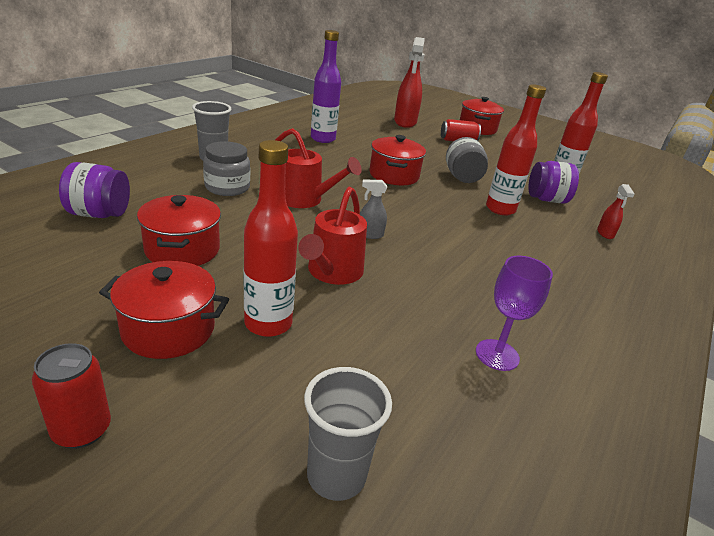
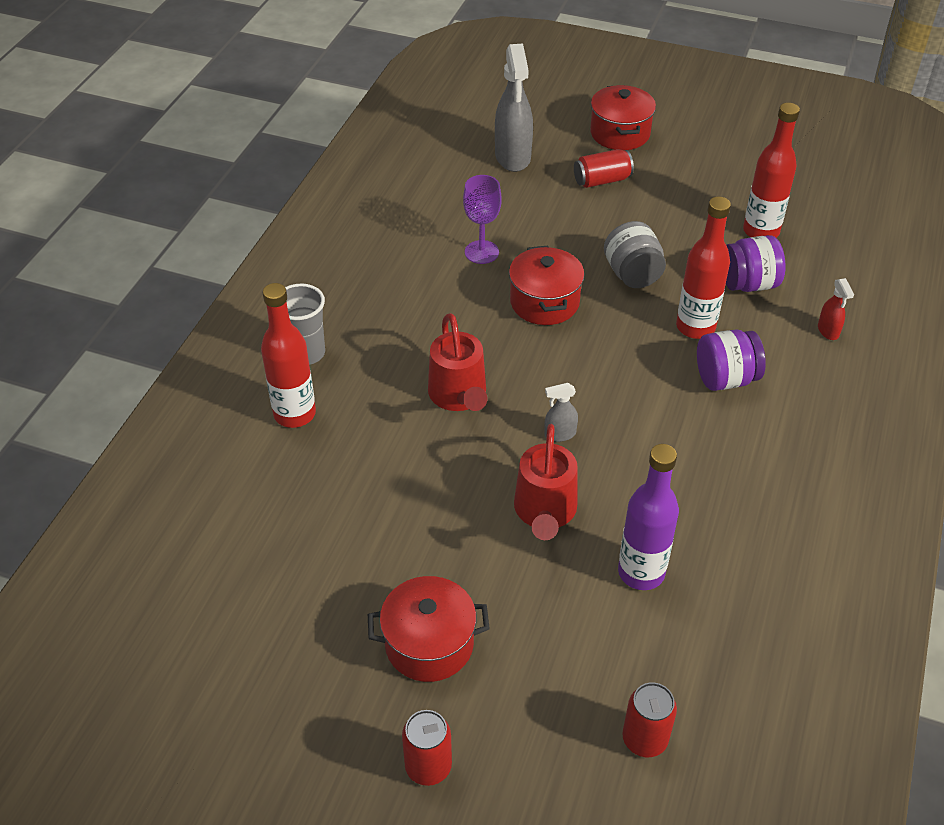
camera: 10 degrees left, 15 degrees up
(99, 214) = (248, 509): purple jar -> purple jar (725, 379)
(182, 250) = (374, 533): red pot -> none
(227, 187) = (357, 407): grey jar -> none
(268, 323) = (515, 605): red bottle -> red bottle (294, 414)
(305, 200) = (459, 396): red watering can -> red watering can turned 60 degrees clockwise
(323, 139) = (419, 249): purple bottle -> purple bottle (641, 572)
(336, 475) = (644, 739): grey cup -> red can
(405, 122) = (513, 157): red spray bottle -> grey spray bottle
(497, 355) = (742, 569): purple goblet -> purple goblet (481, 252)

